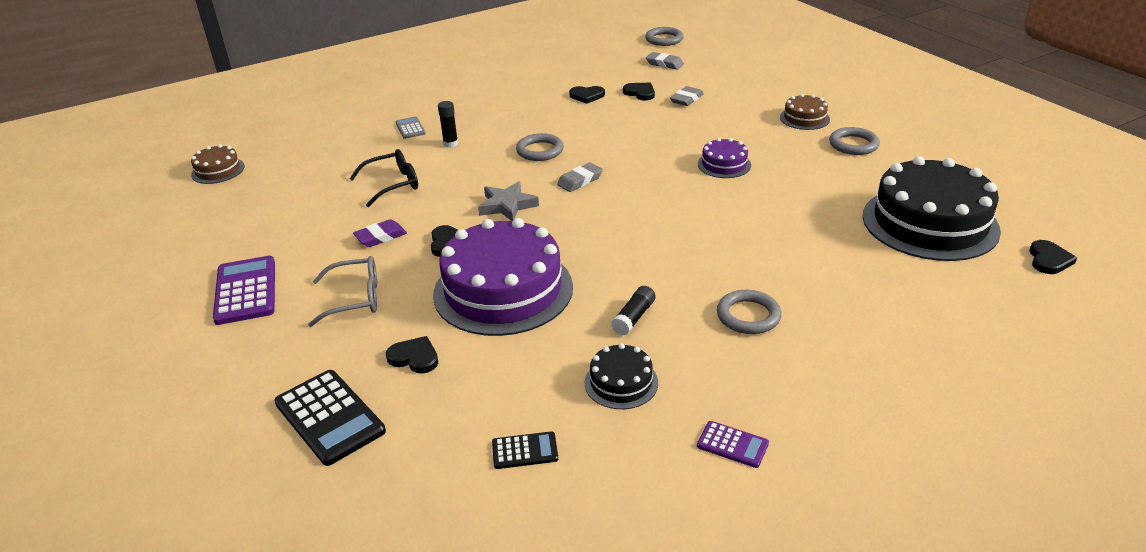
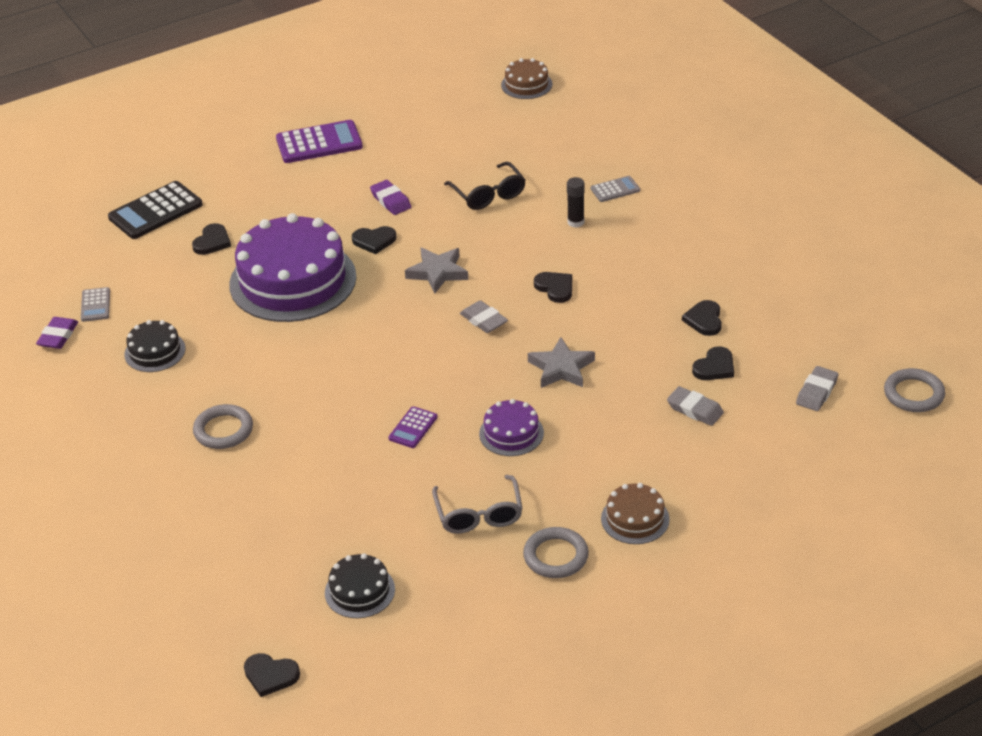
camera: 90 degrees right, 5 degrees up
(355, 298) = (297, 201): grey glasses -> grey glasses (479, 514)
(525, 451) = (95, 305): black calculator -> grey calculator
(540, 151) = (555, 288): grey ring -> black heart
(588, 481) = (58, 336): none -> purple eraser
(633, 317) = (237, 359): black glue stick -> none
(643, 146) = (561, 368): none -> grey star
(732, 445) = (70, 409): purple calculator -> purple calculator (413, 428)
(930, 223) = (359, 591): black cake -> black cake, size x0.46

